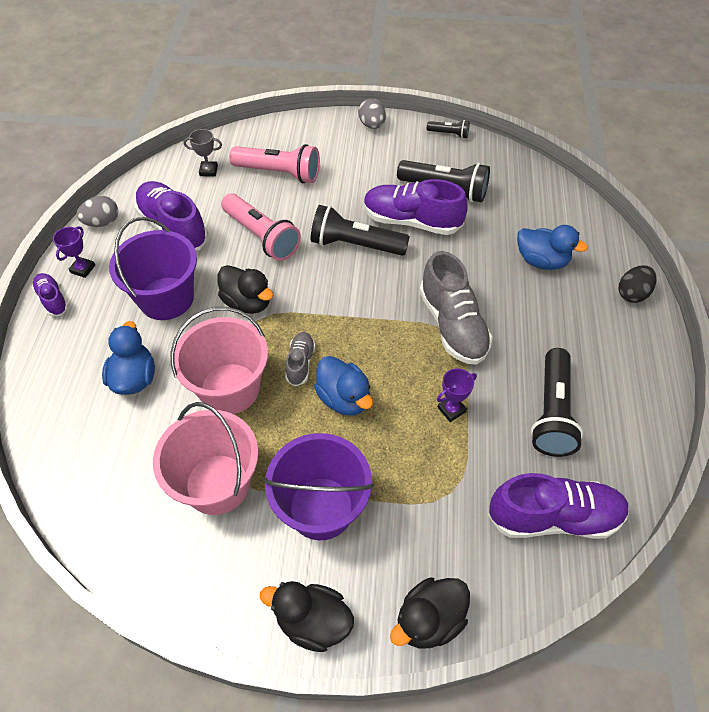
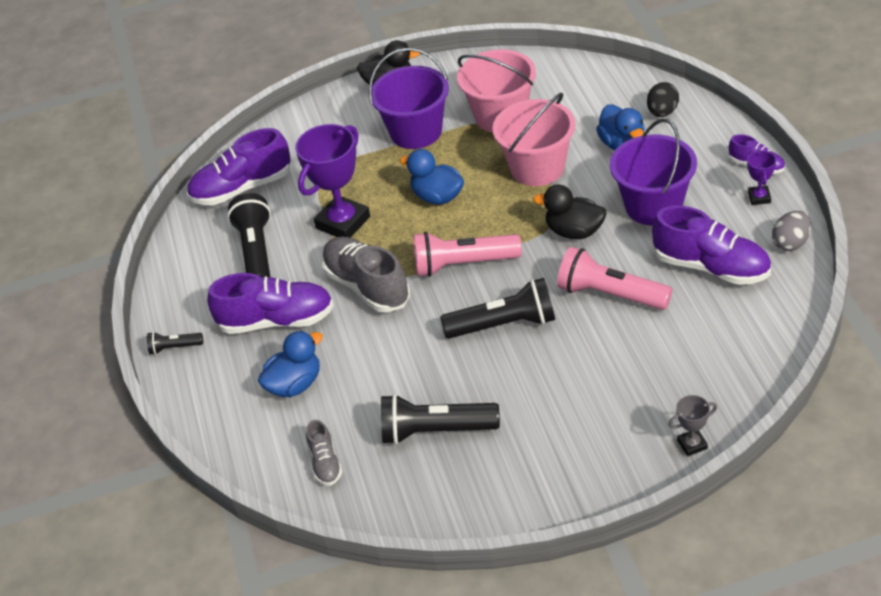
camera: 165 degrees right, 10 degrees down
(208, 171) = (736, 343): grey trophy -> grey trophy (692, 444)
(279, 173) = (650, 374): pink flashlight -> pink flashlight (463, 264)
(300, 363) = (490, 206): grey shoe -> grey shoe (325, 463)
(372, 125) = (580, 494): grey egg -> none
(411, 221) = (457, 375): purple shoe -> purple shoe (277, 320)
(429, 620) = (315, 111): black duck -> none
(449, 134) = (467, 522): black flashlight -> black flashlight (174, 348)
(451, 409) = (343, 222): purple trophy -> purple trophy, size x2.13
(541, 261) = (295, 384): blue duck -> blue duck turned 135 degrees clockwise
(632, 294) = (192, 385): black egg -> black egg (662, 112)

